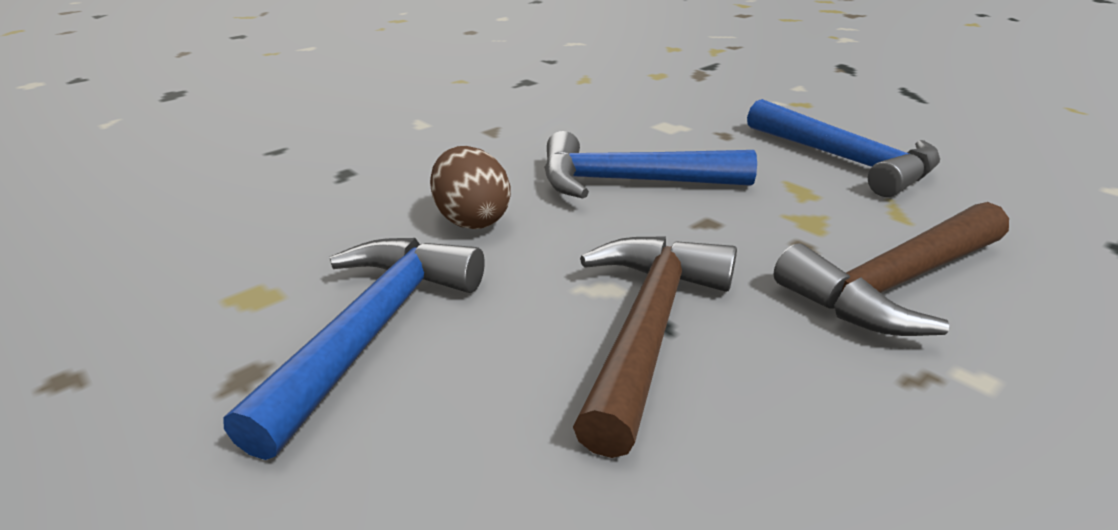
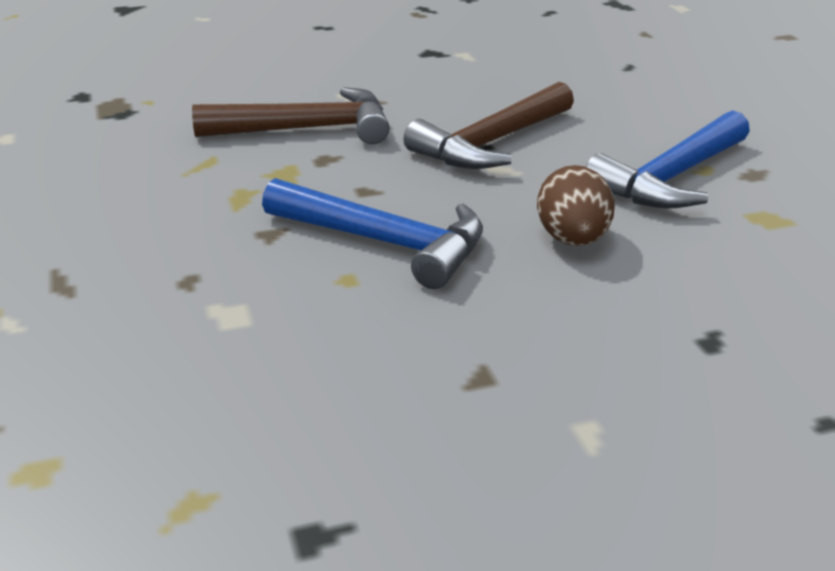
camera: 155 degrees left, 0 degrees up
(845, 160) = (139, 212): blue hammer -> none

